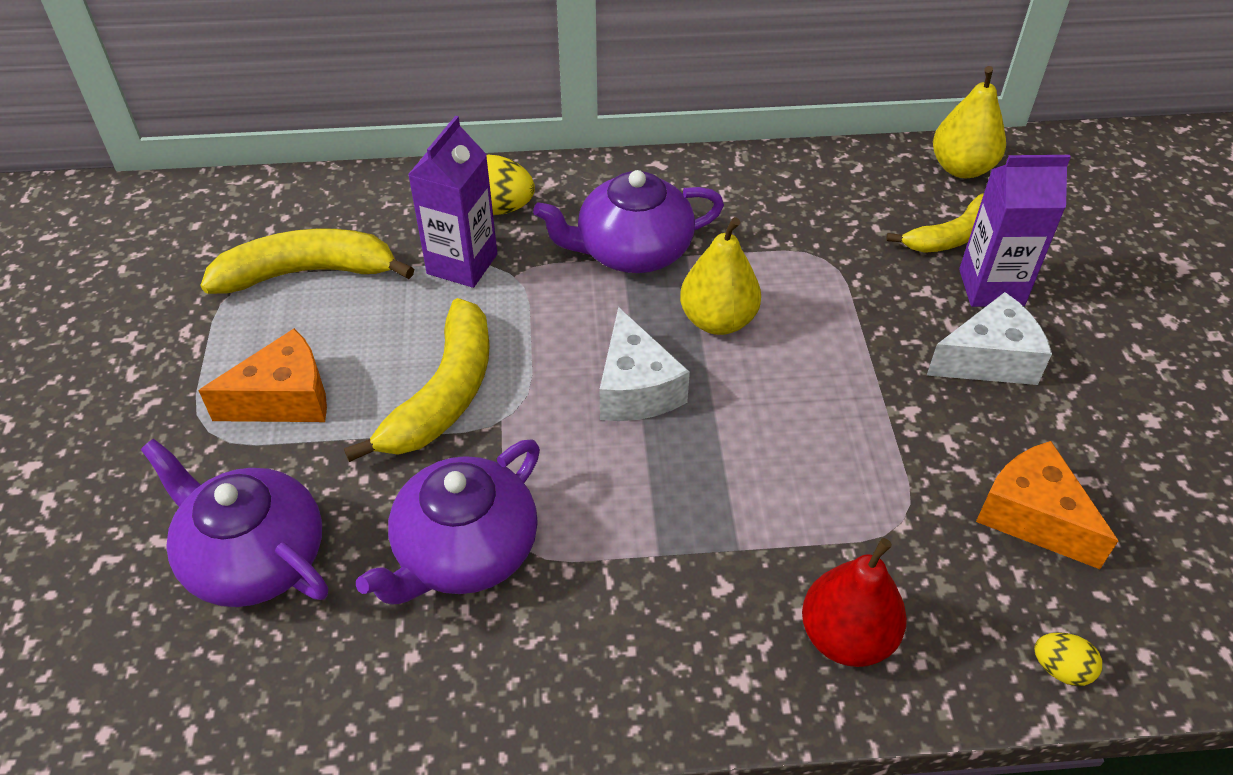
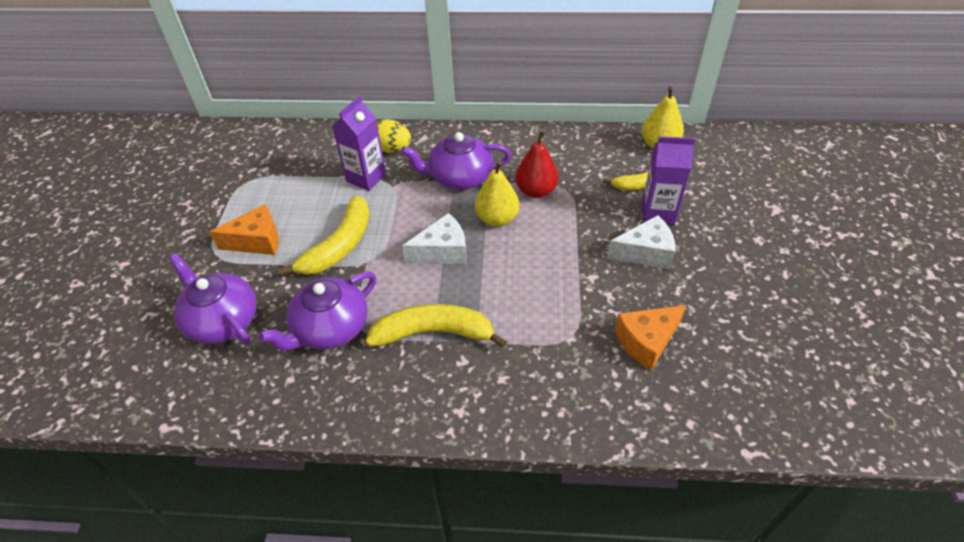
camera: 10 degrees right, 0 degrees up
(308, 273) = (284, 176): yellow banana -> yellow banana (434, 333)
(635, 388) = (442, 251): white cheese -> white cheese turned 105 degrees counterclockwise
(846, 637) = (523, 395): red pear -> red pear (536, 191)
(1033, 516) = (646, 341): orange cheese -> orange cheese turned 90 degrees counterclockwise
(1060, 669) = (639, 425): yellow egg -> none

